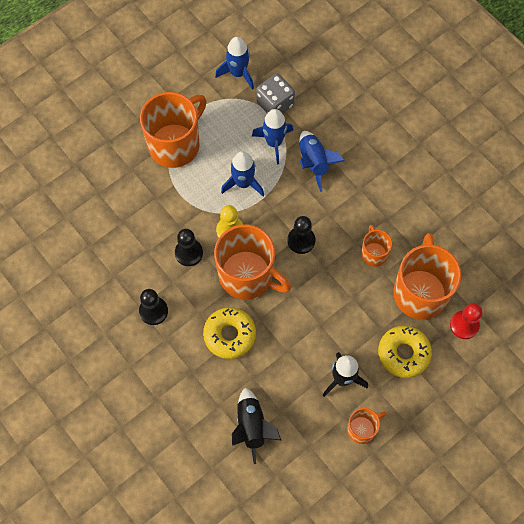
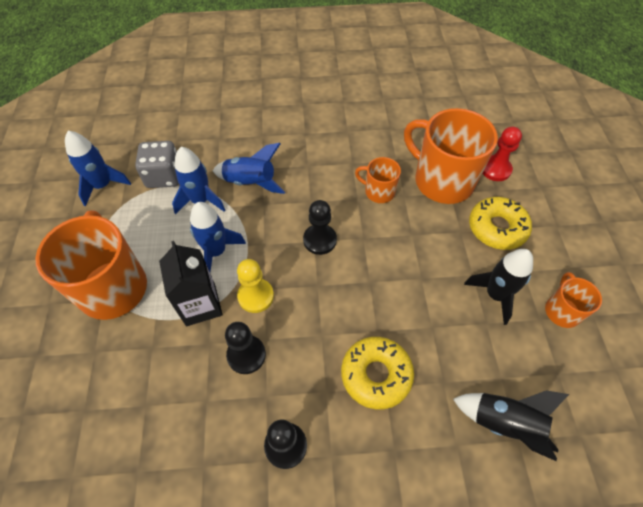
camera: 55 degrees left, 10 degrees down
(200, 203) = (200, 305): none -> black carton
(247, 276) = (320, 312): orange mug -> none

